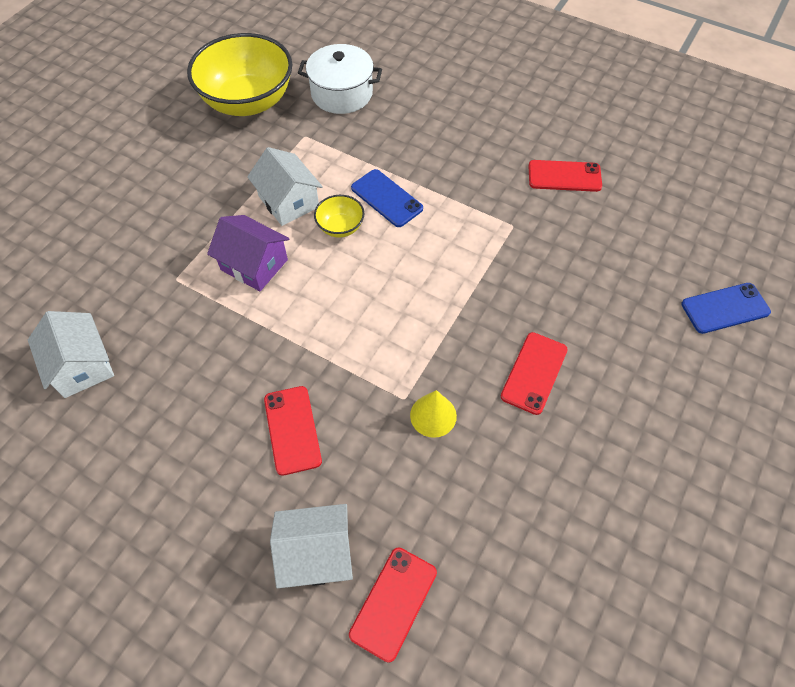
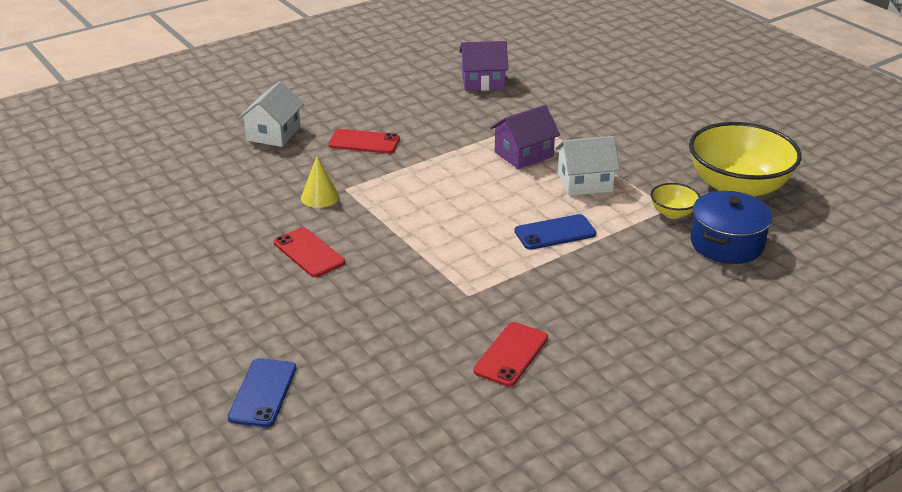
camera: 115 degrees right, 25 degrees down
(82, 366) = (483, 82): white house -> purple house
(340, 227) = (536, 201): yellow bowl -> yellow bowl (673, 213)
(342, 93) = (726, 244): white pot -> blue pot
(393, 603) = (217, 151): red phone -> none

